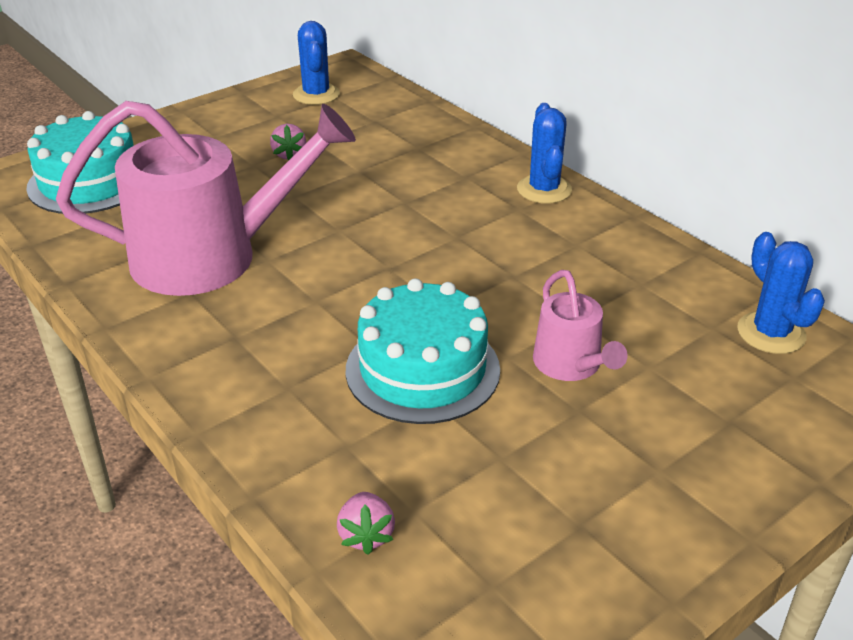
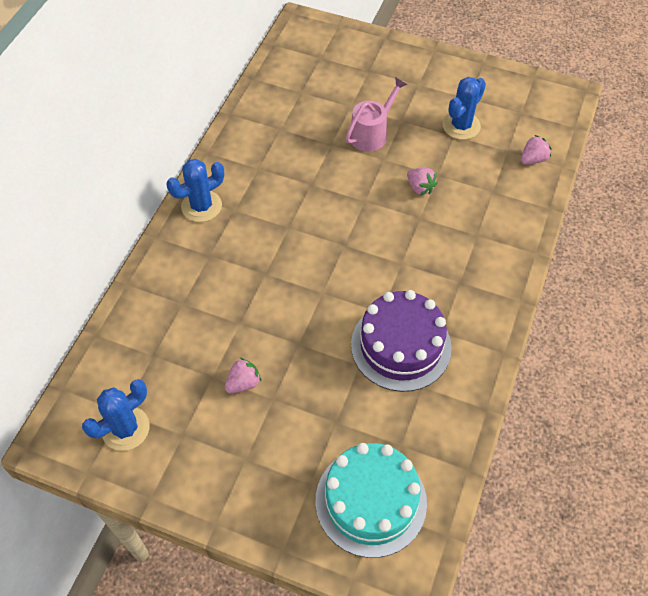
camera: 120 degrees left, 20 degrees up
(210, 256) = (401, 346): pink watering can -> purple cake
(422, 369) = (420, 188): turquoise cake -> pink strawberry
(771, 333) = (290, 71): blue cactus -> blue cactus (461, 126)

